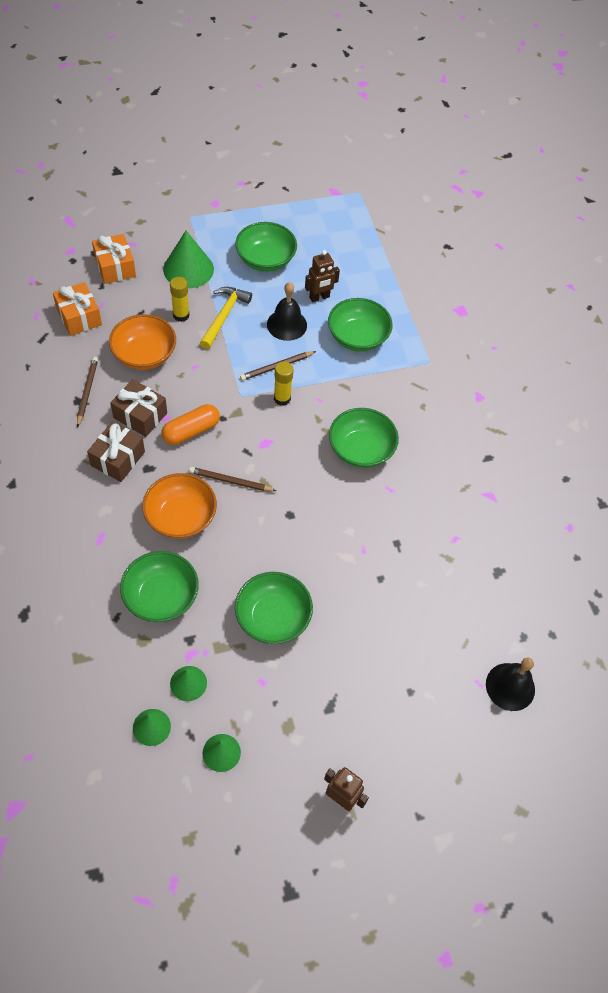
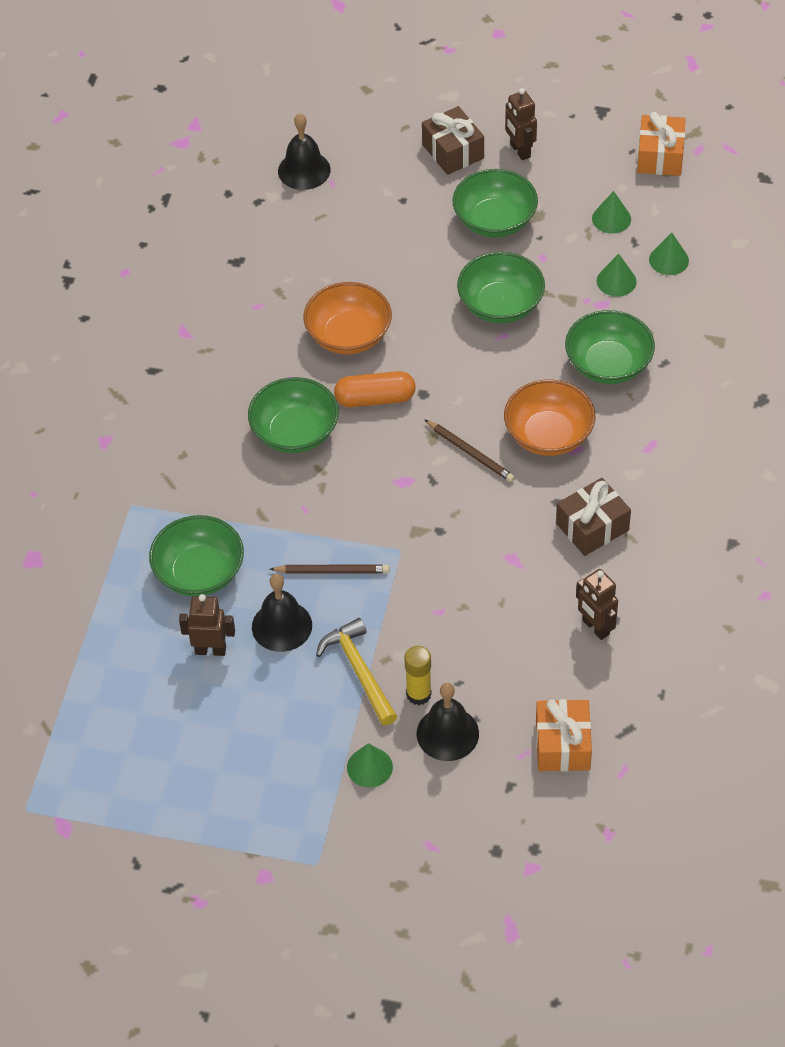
camera: 145 degrees left, 5 degrees down
(87, 392) = (595, 627): brown pencil -> brown robot
(115, 267) = (475, 811): orange gift -> orange gift (660, 156)
(140, 415) = (541, 571): brown gift -> brown gift (453, 151)
(144, 355) = (497, 653): orange bowl -> orange bowl (348, 335)
(152, 300) = (447, 733): none -> black bell
(188, 269) = (369, 767): green cone -> green cone, size x0.56
(191, 431) = (487, 528): orange capsule -> orange capsule (375, 398)
(224, 316) = (359, 670): yellow hammer -> yellow hammer turned 105 degrees clockwise
(265, 260) = (248, 740): green bowl -> green bowl (494, 220)
(282, 398) = (350, 527): yellow glue stick -> none

